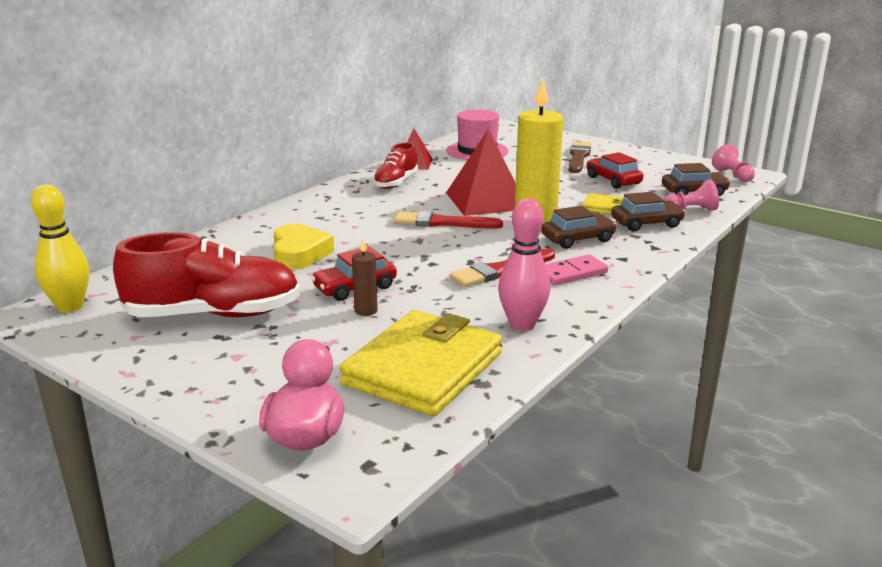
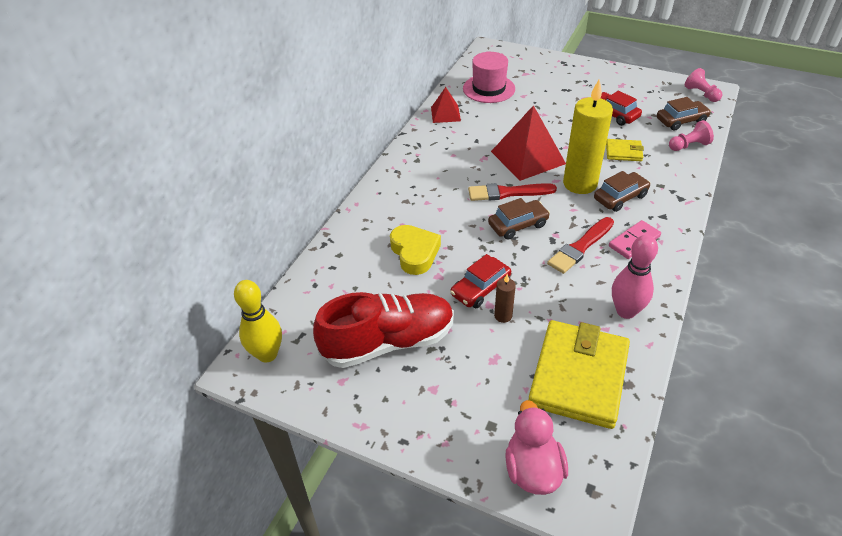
camera: 10 degrees left, 20 degrees up
(396, 182) = (444, 143): red shoe -> none
(578, 157) = (573, 85): brown brush -> none
(646, 223) = (662, 168): brown car -> brown car (518, 225)

